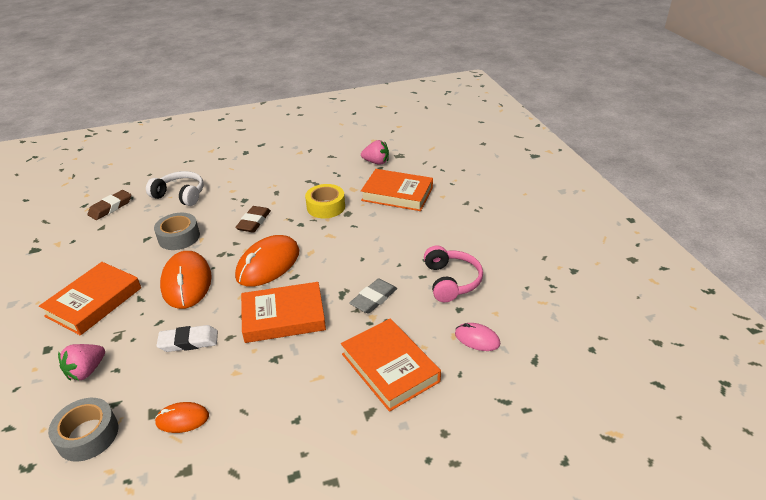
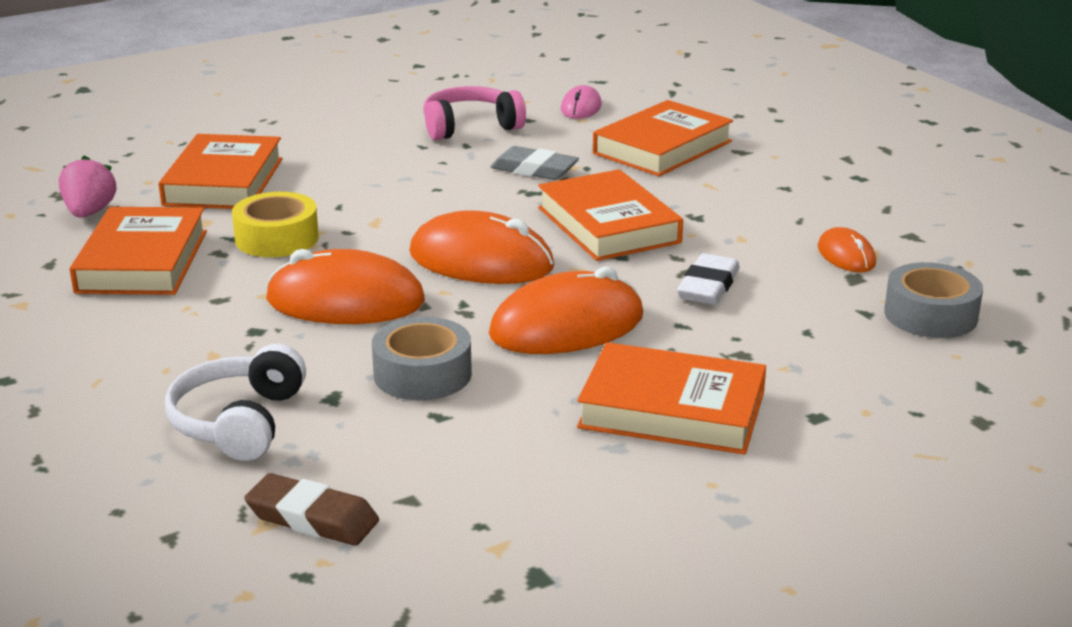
camera: 105 degrees left, 10 degrees down
(86, 371) = (830, 357): pink strawberry -> none
(189, 342) = (708, 286): white eraser -> white eraser turned 45 degrees clockwise
(254, 222) = (345, 301): brown eraser -> orange mouse
(321, 175) = (143, 261): none -> orange book

